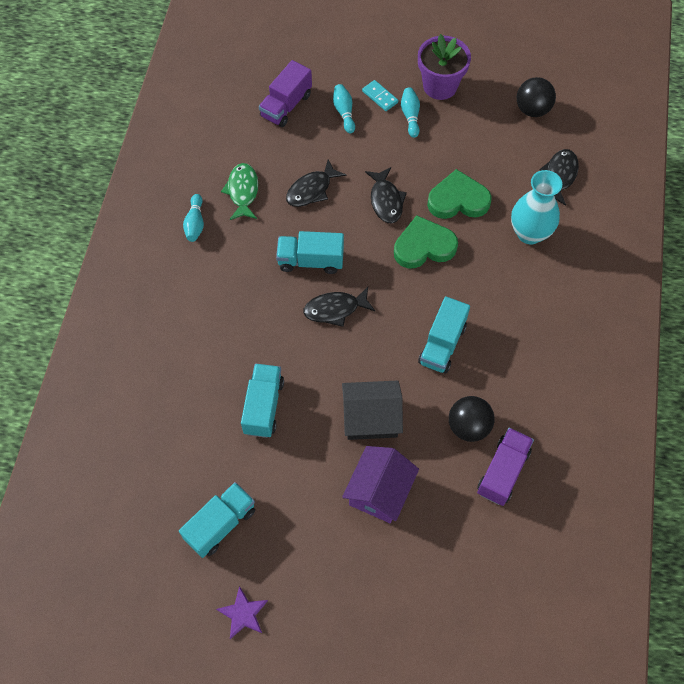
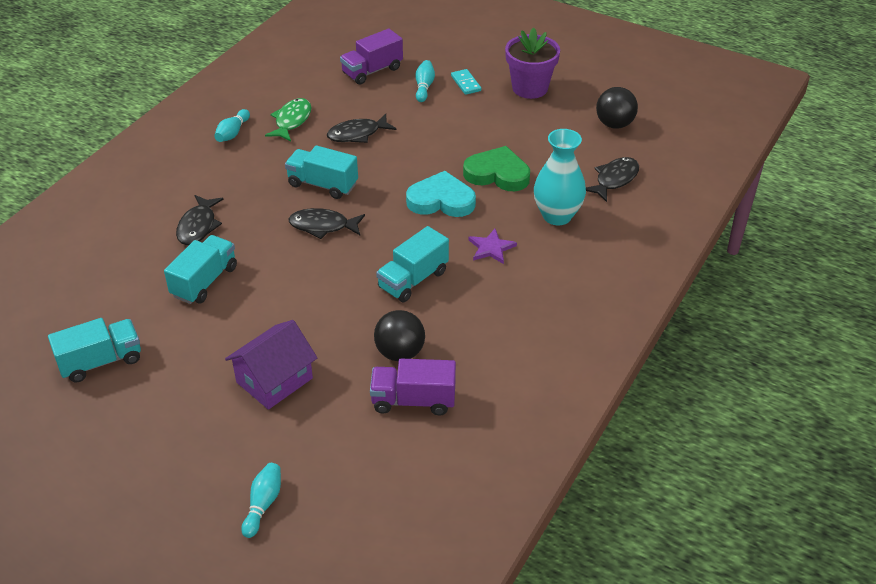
camera: 20 degrees right, 20 degrees down
(243, 613) = (72, 440): purple star -> purple star (491, 248)
(371, 418) = (304, 319): black house -> none
(386, 201) = (424, 158): black fish -> black fish (198, 226)
(410, 116) = (487, 103): turquoise bowling pin -> turquoise bowling pin (263, 504)
(424, 246) = (441, 200): green heart -> turquoise heart
(502, 472) = (413, 400): purple truck -> purple truck turned 135 degrees counterclockwise

